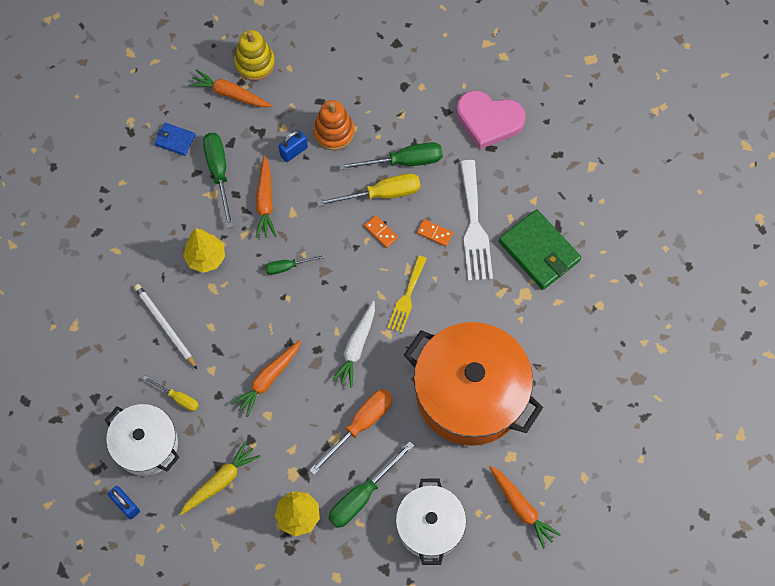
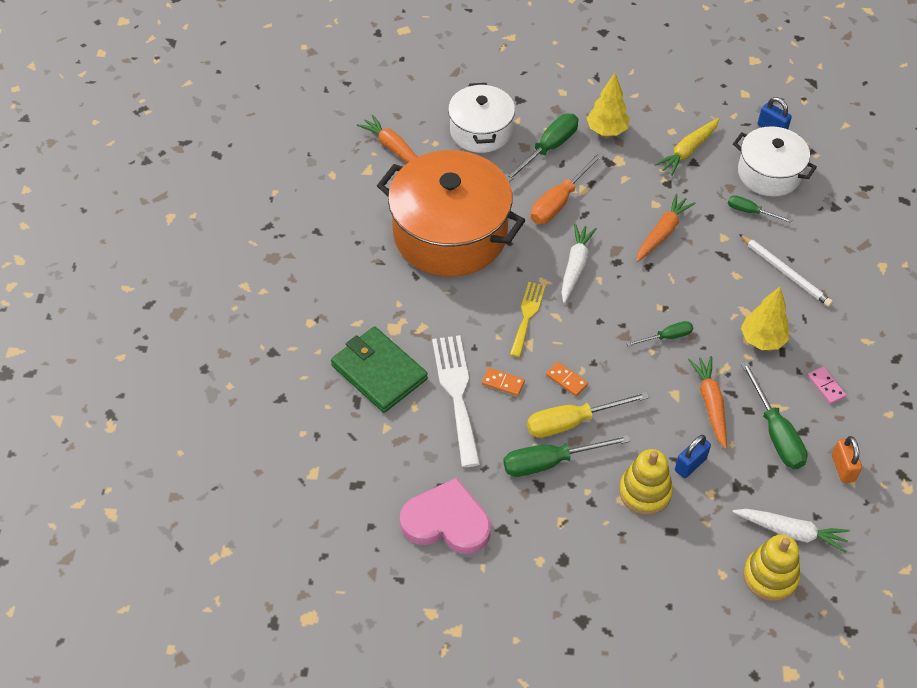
camera: 175 degrees right, 15 degrees down
(165, 210) = (826, 386): none -> pink domino
(175, 140) = (843, 468): blue wallet -> orange padlock
(178, 398) = (750, 212): yellow screwdriver -> green screwdriver
(230, 94) = (791, 532): orange carrot -> white carrot
(334, 132) = (645, 492): orange stacking toy -> yellow stacking toy

